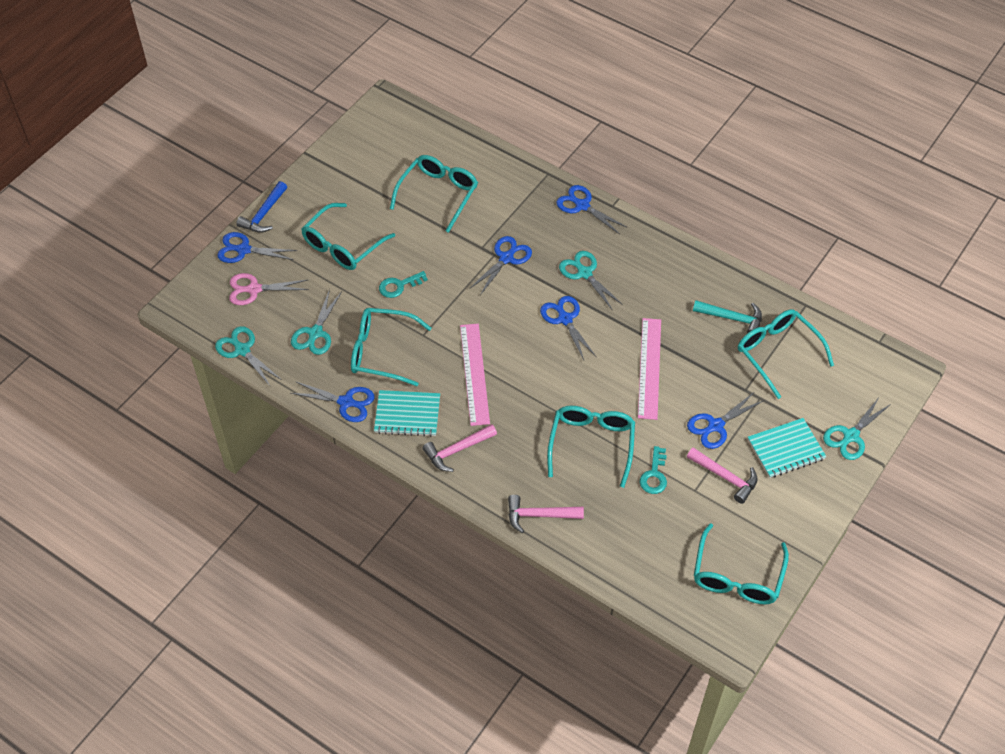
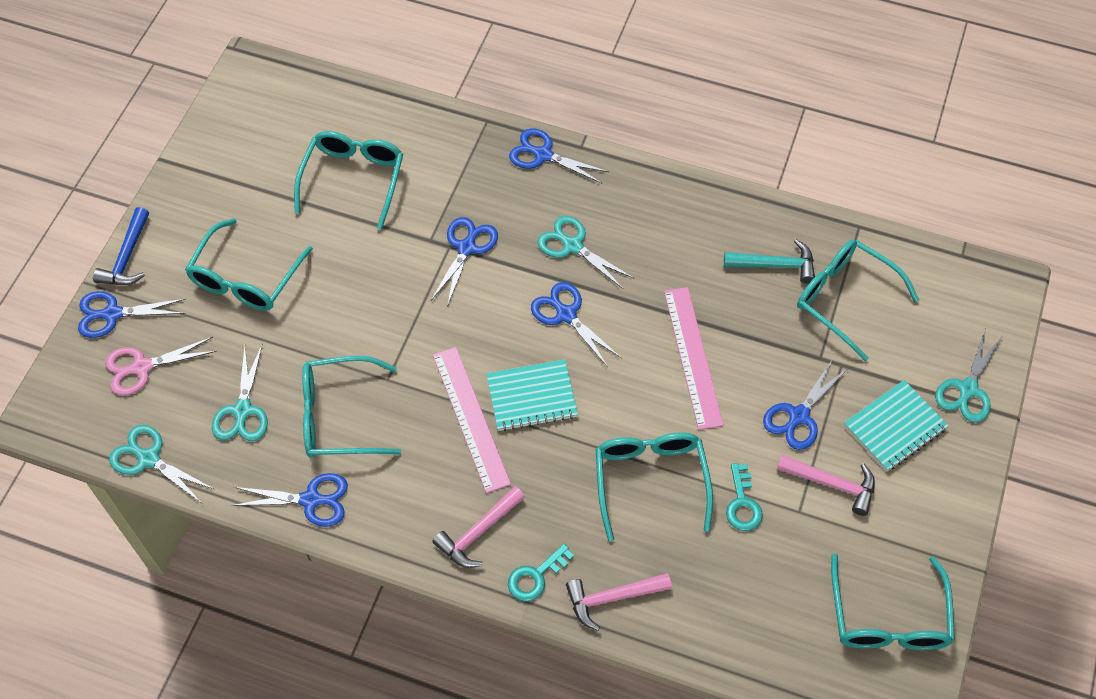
camera: 15 degrees left, 5 degrees up
(399, 286) = (336, 318): turquoise key -> turquoise key (536, 576)
(407, 415) = (398, 498): turquoise notebook -> turquoise notebook (531, 397)

